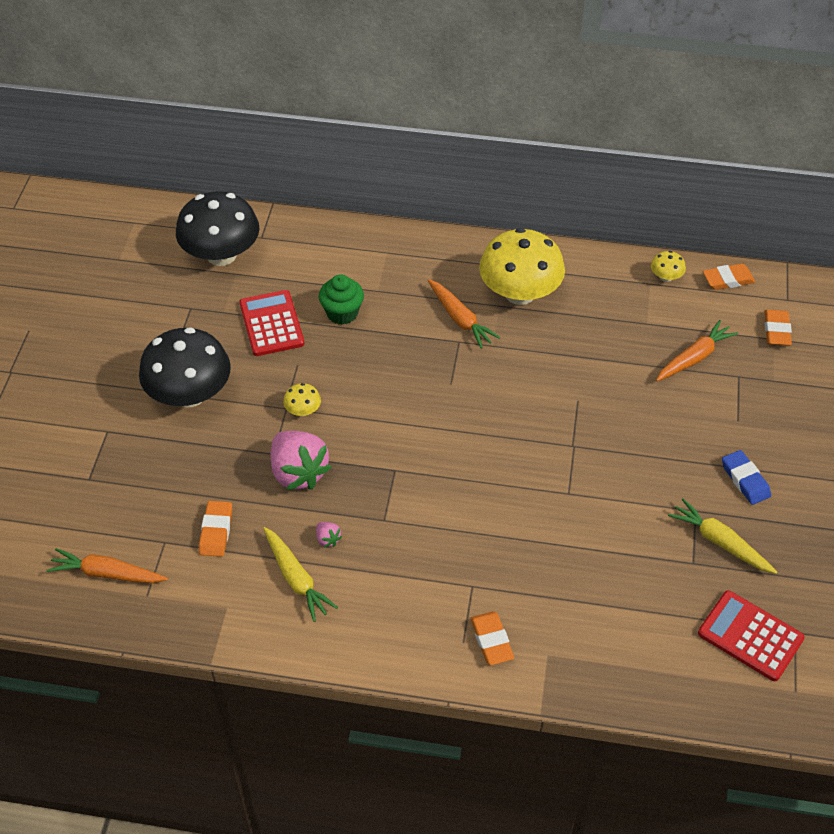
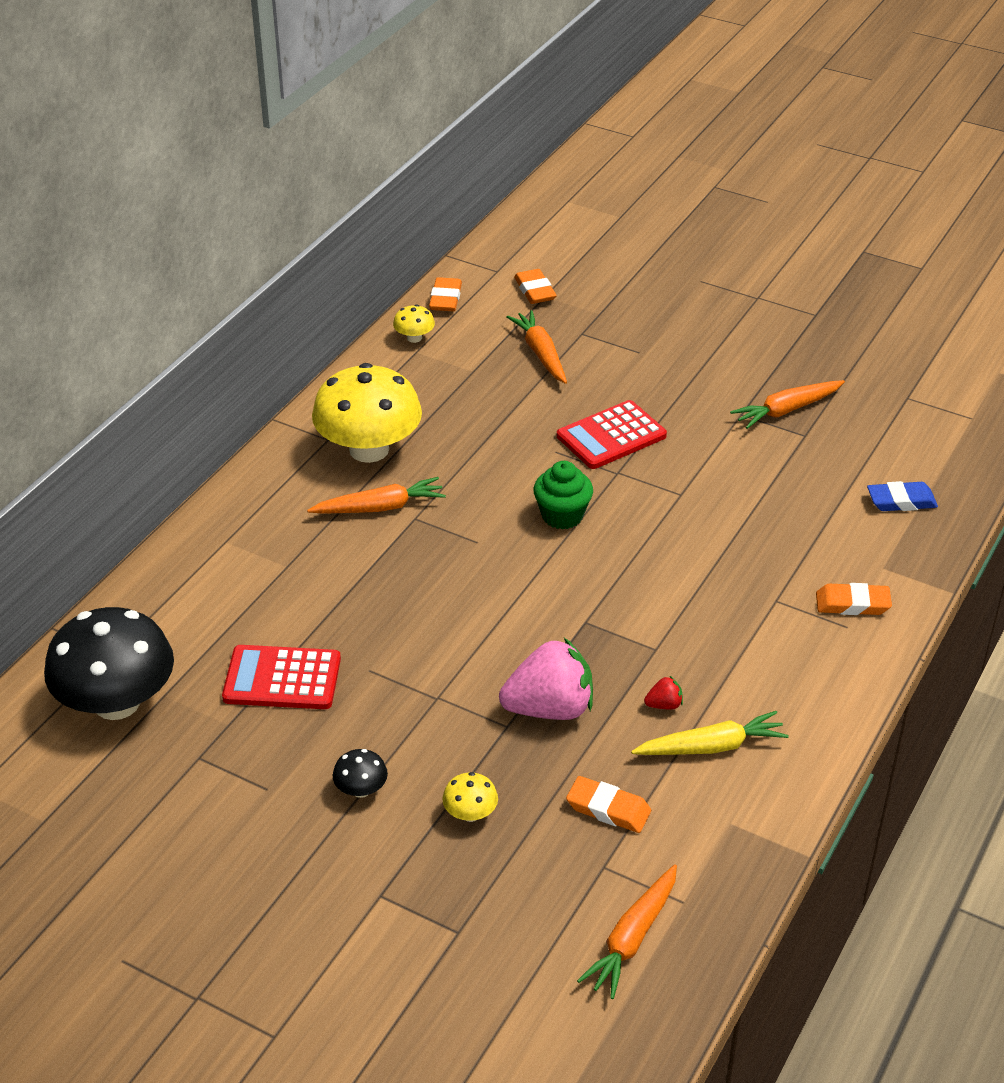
camera: 70 degrees left, 10 degrees down
(190, 394) = (361, 789): black mushroom -> black mushroom, size x0.41
(303, 410) = (450, 681): yellow mushroom -> yellow mushroom (470, 813)
(328, 539) = (664, 705): pink strawberry -> red strawberry
(342, 313) = (305, 607): green cupcake -> green cupcake (562, 516)
(720, 542) = (787, 410): yellow carrot -> orange carrot
(745, 480) = (717, 371): blue eraser -> blue eraser (901, 501)
(750, 636) = (903, 425): red calculator -> red calculator (611, 436)
(776, 330) = (535, 290): orange eraser -> orange eraser turned 45 degrees clockwise

